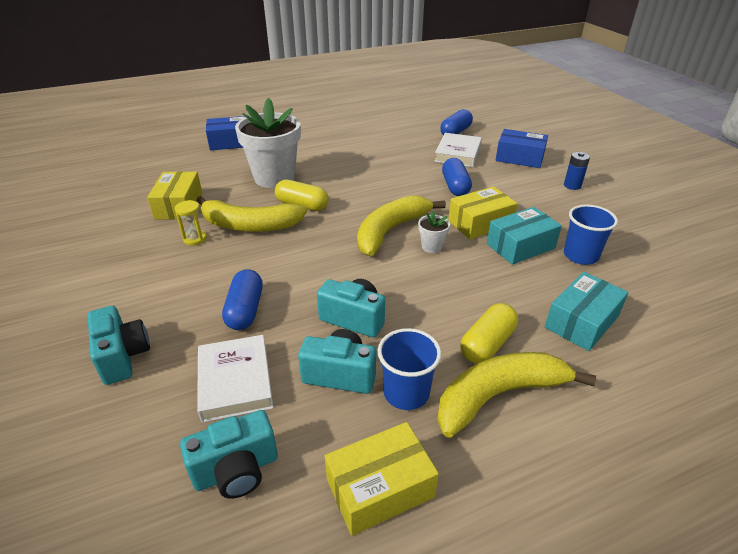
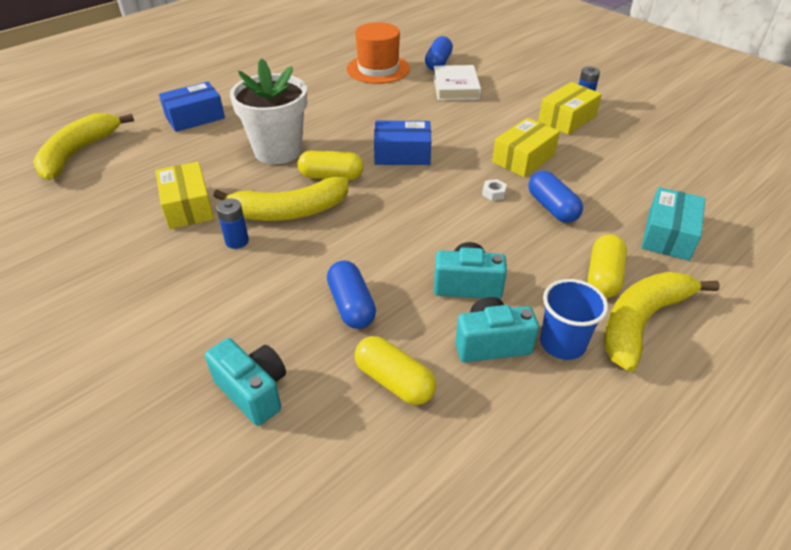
camera: 20 degrees left, 5 degrees up
(195, 239) = (237, 241): yellow hourglass -> blue battery
(235, 381) = (394, 381): white book -> yellow capsule
(236, 470) = (457, 465): turquoise camera -> none
(380, 488) = (595, 436): yellow box -> yellow box (567, 119)
(390, 231) = (443, 185): yellow banana -> yellow banana (78, 153)
(400, 129) = (378, 69): none -> orange hat
(432, 247) = (493, 193): white flower pot -> white nut
(455, 186) = (475, 124): blue capsule -> blue capsule (552, 207)
(519, 158) = (518, 81): blue box -> blue box (402, 154)
(520, 246) = (574, 174): turquoise box -> none
(580, 256) = (631, 172): blue cup -> none

